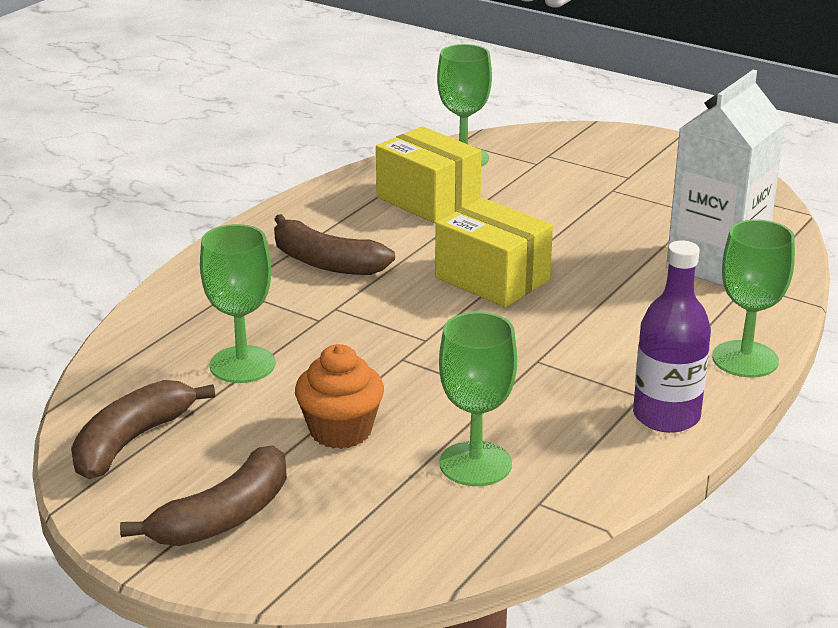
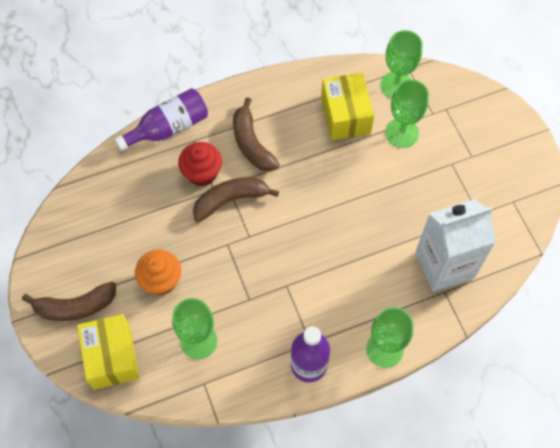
camera: 35 degrees right, 35 degrees up
(132, 441) = (74, 231): brown banana -> brown banana (230, 200)
(180, 291) = (168, 128): none -> purple bottle
(242, 365) = (155, 204): green goblet -> green goblet (402, 133)
(282, 311) = (202, 173): none -> red cupcake
(492, 279) = (320, 207): yellow box -> yellow box (112, 357)

